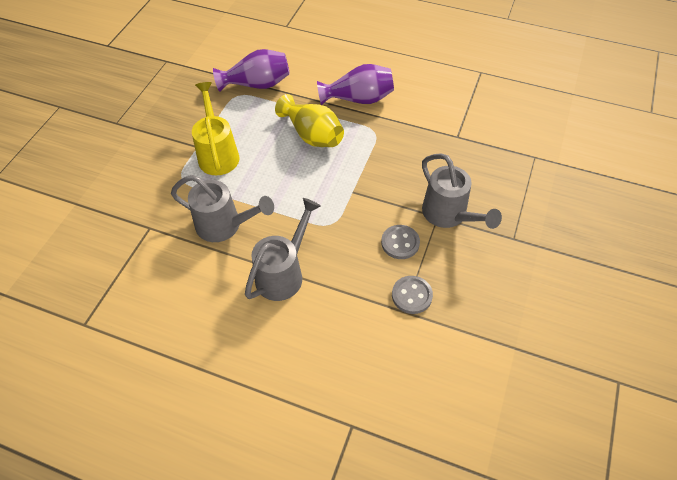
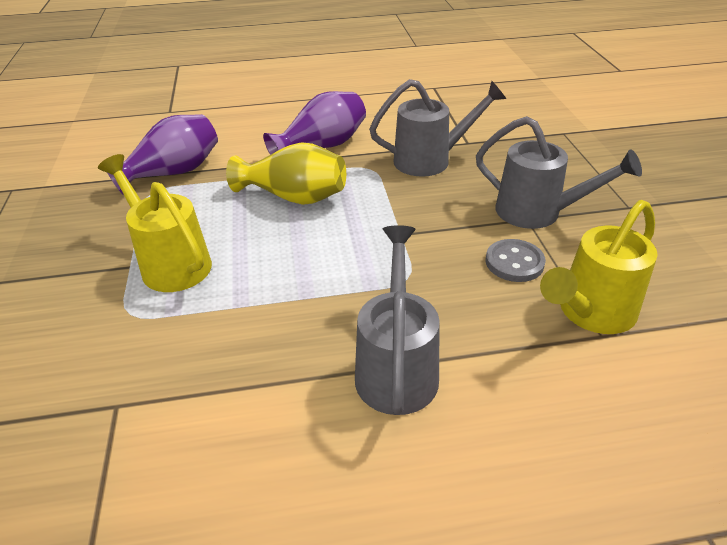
camera: 30 degrees left, 15 degrees down
(224, 226) = (250, 346): grey watering can -> grey watering can (430, 160)
(411, 295) = (590, 313): grey button -> yellow watering can

